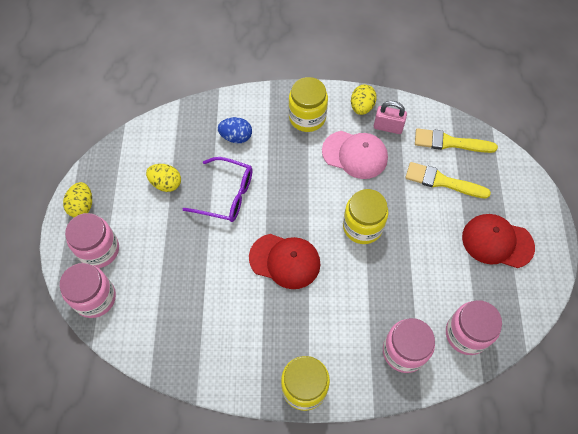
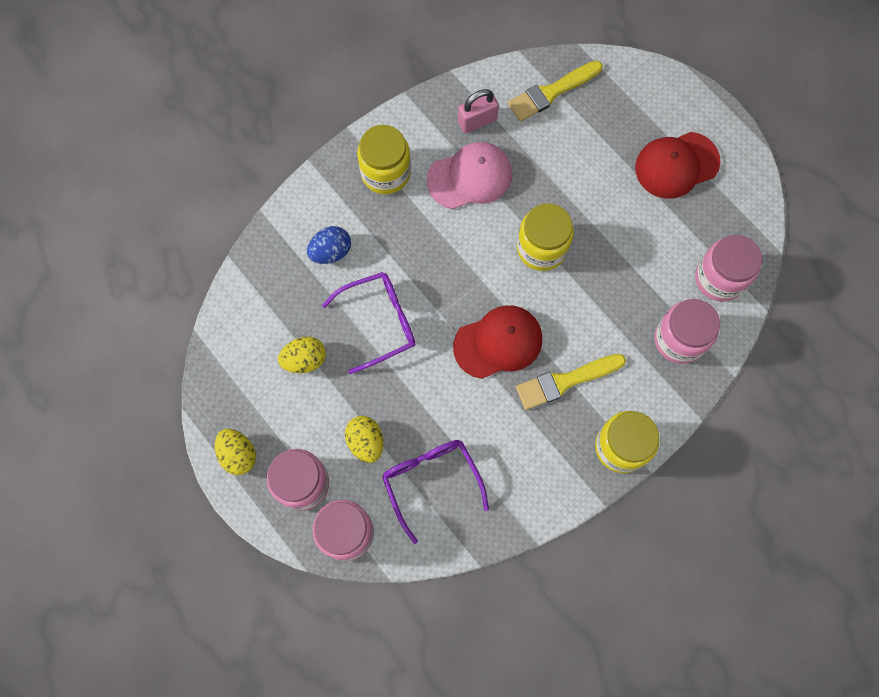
camera: 40 degrees left, 10 degrees up
(169, 309) = (431, 481): none -> purple glasses
(361, 107) = (432, 118): yellow egg -> yellow egg (366, 442)
(442, 181) = (578, 141): yellow brush -> yellow brush (565, 381)

